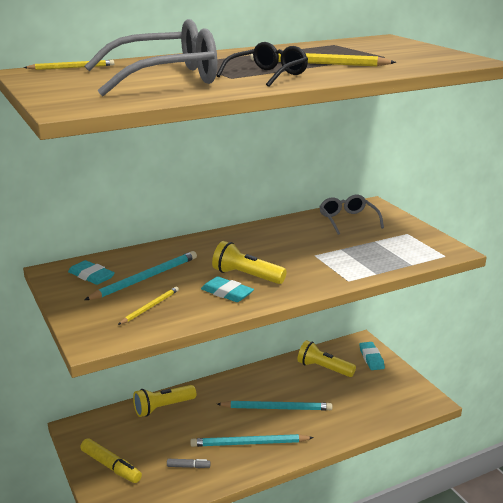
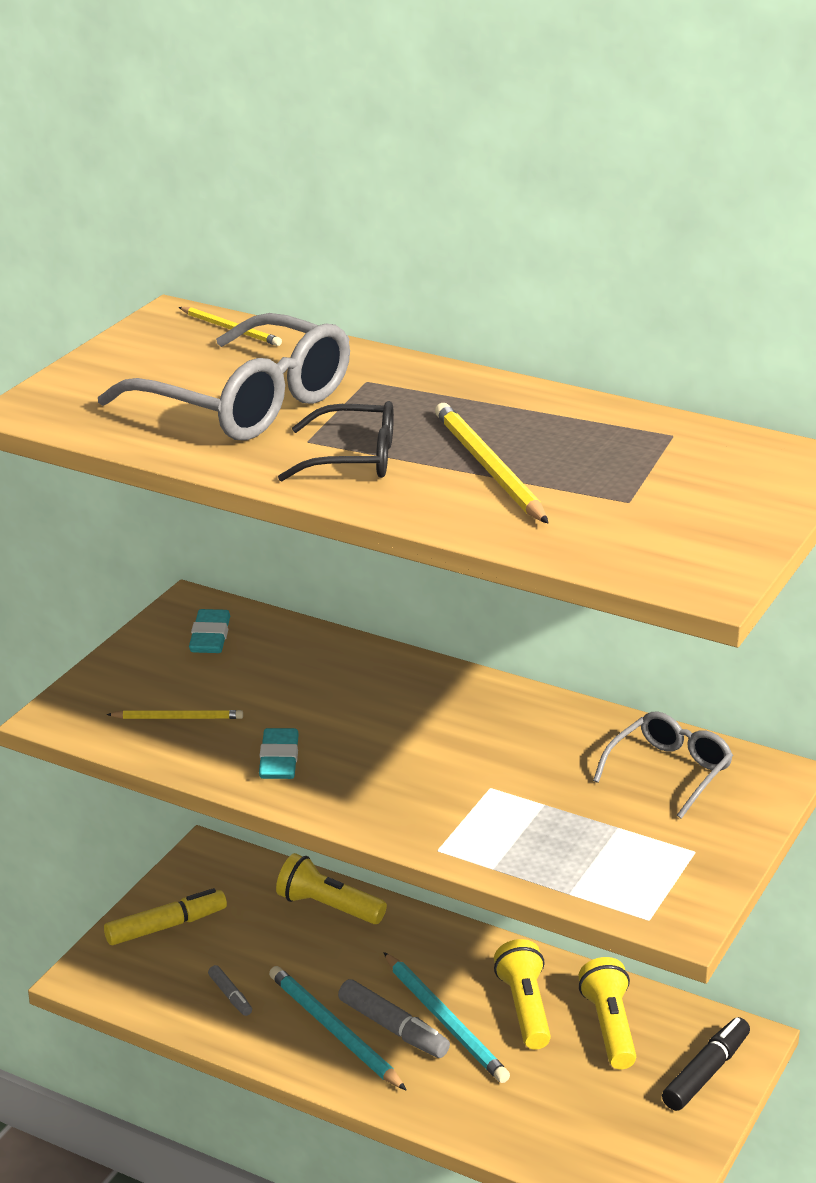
camera: 55 degrees right, 5 degrees up
(111, 466) = (166, 926): yellow marker -> yellow marker turned 120 degrees counterclockwise
(145, 278) = (249, 679): turquoise pencil -> none
(246, 276) = (348, 755): yellow flashlight -> yellow flashlight (525, 1008)
(266, 425) = (393, 1029): none -> grey marker
(371, 358) = (706, 1072): turquoise eraser -> black marker

